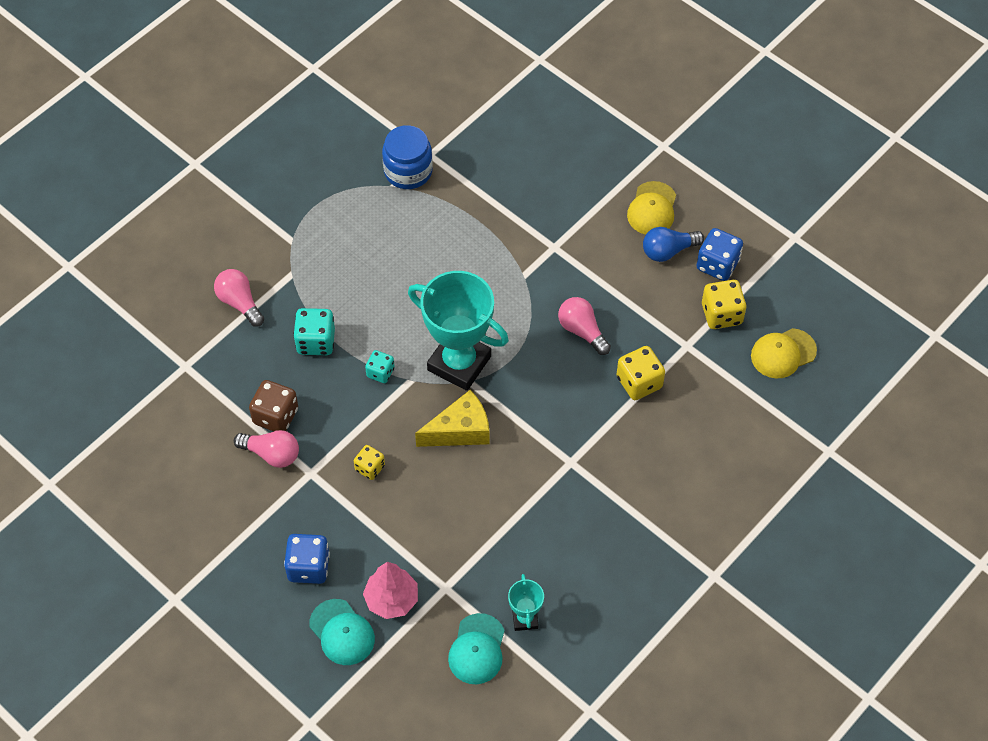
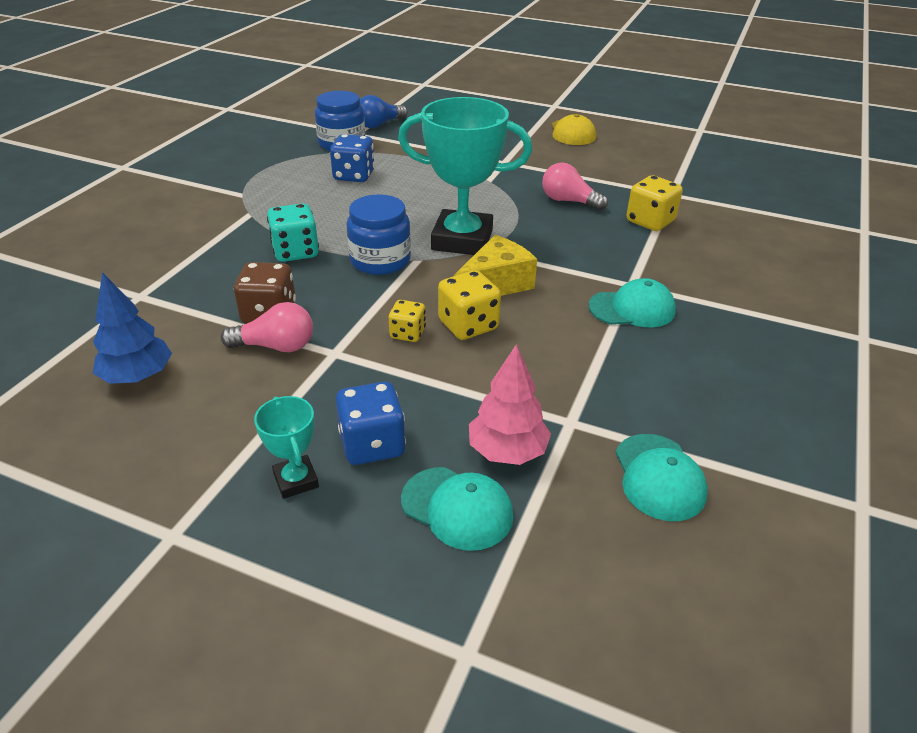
camera: 20 degrees left, 20 degrees down
(173, 458) = (138, 376): none -> blue tree
(239, 303) = (196, 240): pink light bulb -> none
(380, 372) = (380, 260): turquoise dice -> blue jar
(525, 619) = (694, 428): turquoise trophy -> turquoise trophy (296, 480)
(554, 490) = (632, 309): none -> turquoise cap
(668, 251) = (605, 150): blue light bulb -> blue light bulb (379, 124)
(717, 265) = (653, 150): blue dice -> blue dice (354, 176)
(721, 314) = (684, 173): yellow dice -> yellow dice (468, 325)
(783, 353) = (758, 185): yellow cap -> none

